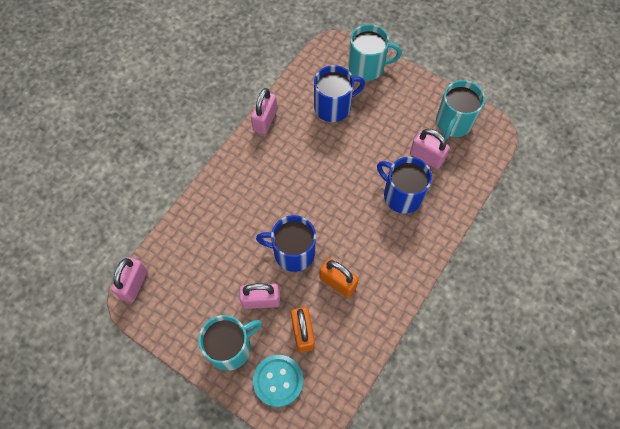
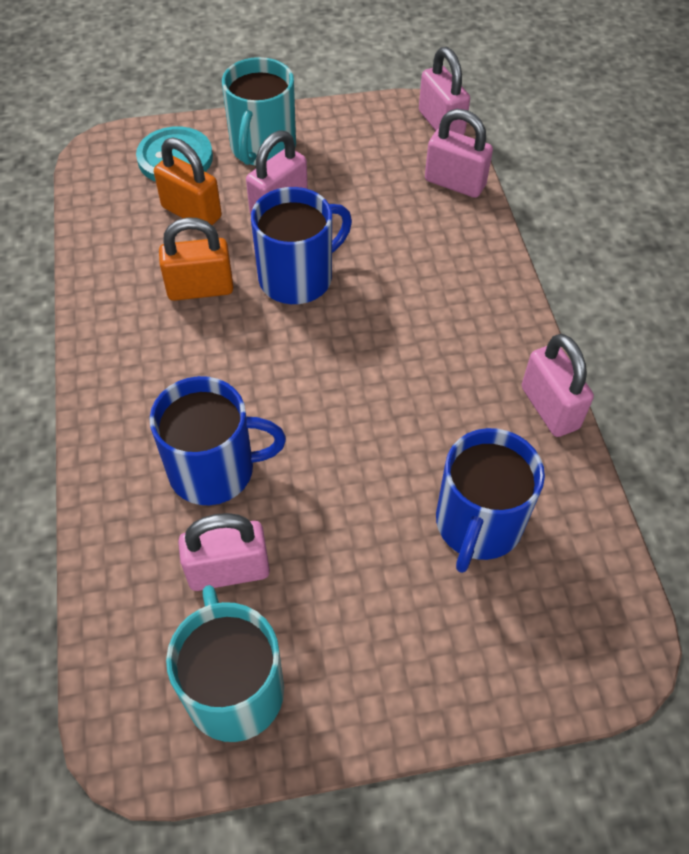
camera: 135 degrees right, 10 degrees down
(173, 243) = (455, 183): none -> pink padlock
(367, 67) = (512, 662): turquoise mug -> none

